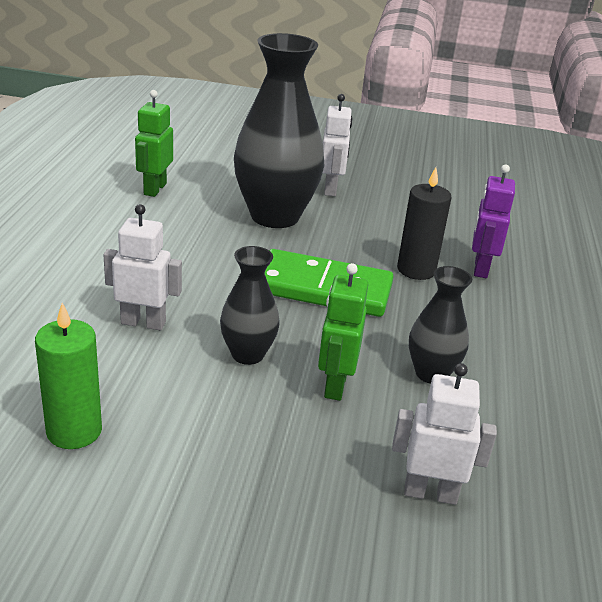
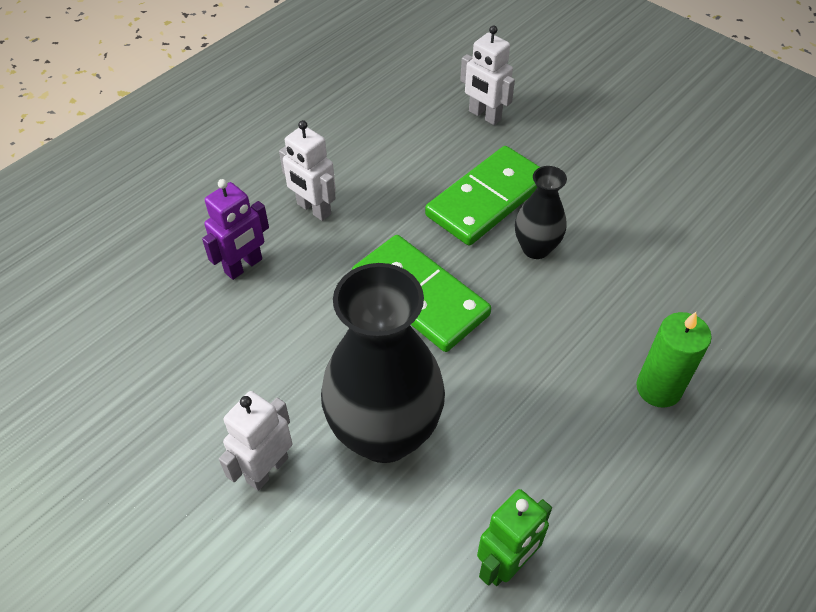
camera: 145 degrees left, 20 degrees up
(74, 431) = (691, 229): green candle -> green candle (658, 388)
(143, 323) = (609, 313): white robot -> white robot (313, 209)
(335, 385) = (487, 199): green robot -> green domino
(416, 270) = (308, 287): black candle -> none
(431, 373) = (407, 182): black vase -> none

